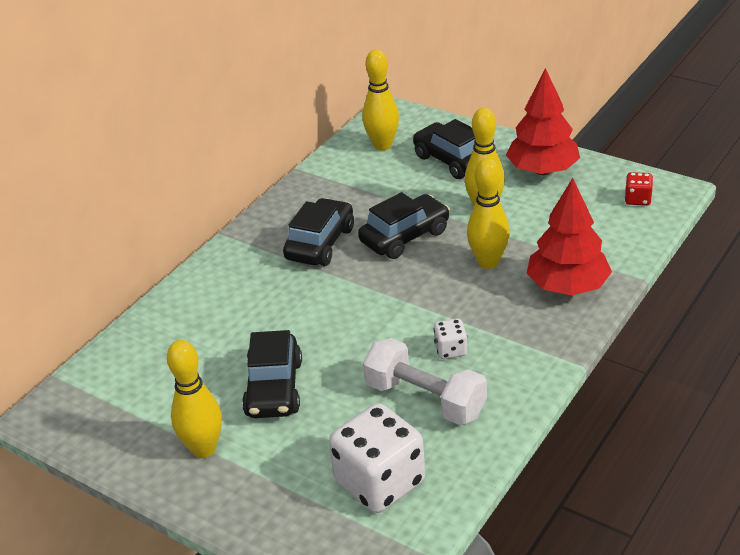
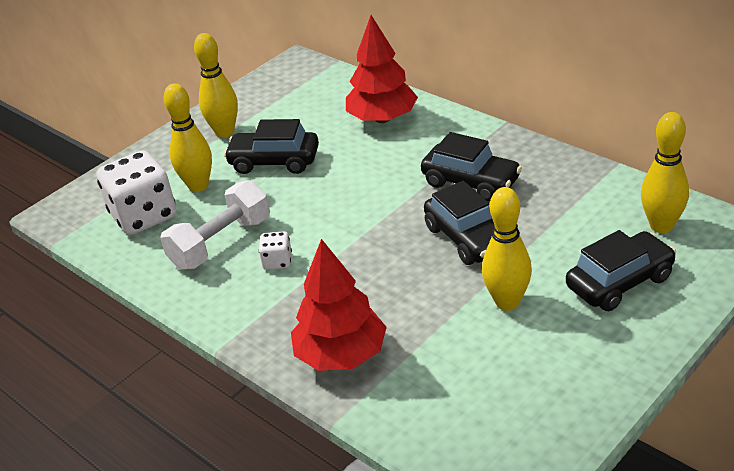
camera: 100 degrees right, 0 degrees up
(488, 262) = (403, 297): yellow bowling pin -> yellow bowling pin (198, 186)
(542, 170) = (585, 363): red tree -> red tree (382, 119)
(637, 199) = (499, 450): red dice -> none

